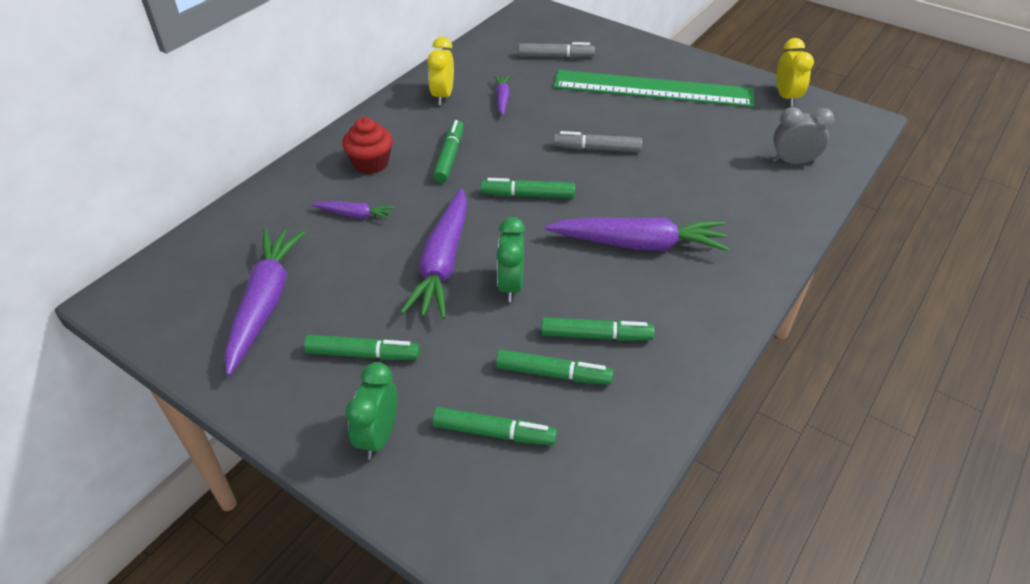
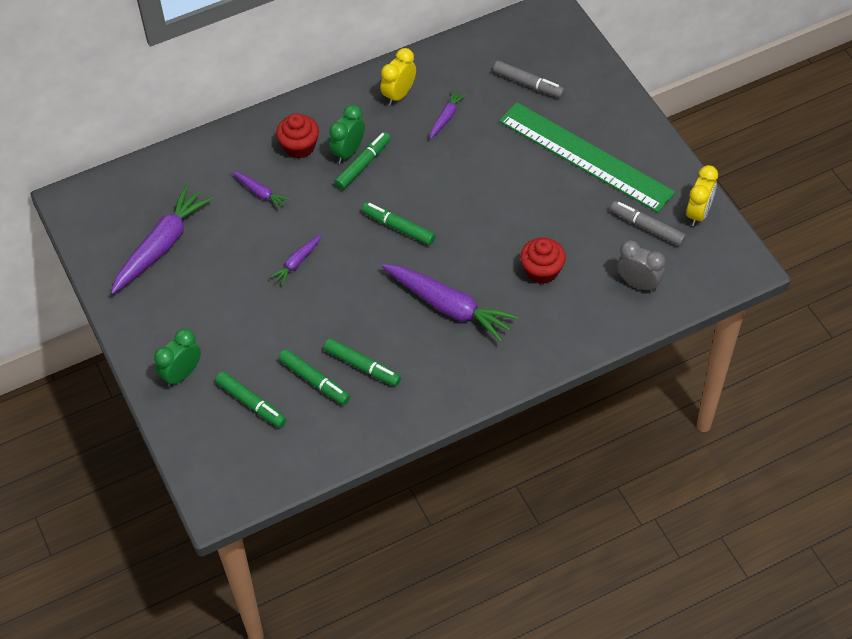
camera: 30 degrees right, 10 degrees up
(363, 354) = (204, 312): green marker -> none
(442, 263) = (297, 263): purple carrot -> purple carrot, size x0.49
(511, 286) = (332, 302): green clock -> green clock (348, 152)
(597, 149) = (486, 203): grey marker -> grey marker (647, 227)
(699, 182) = (542, 271): none -> red cupcake

